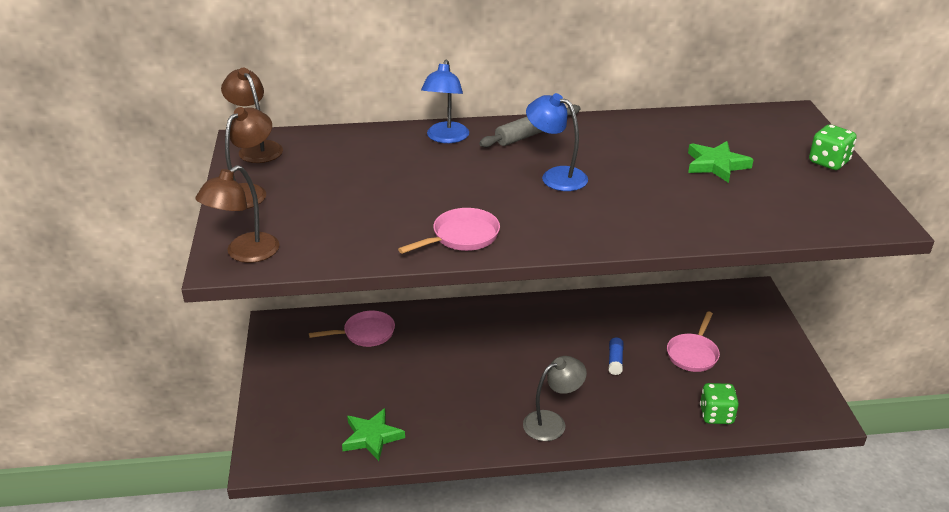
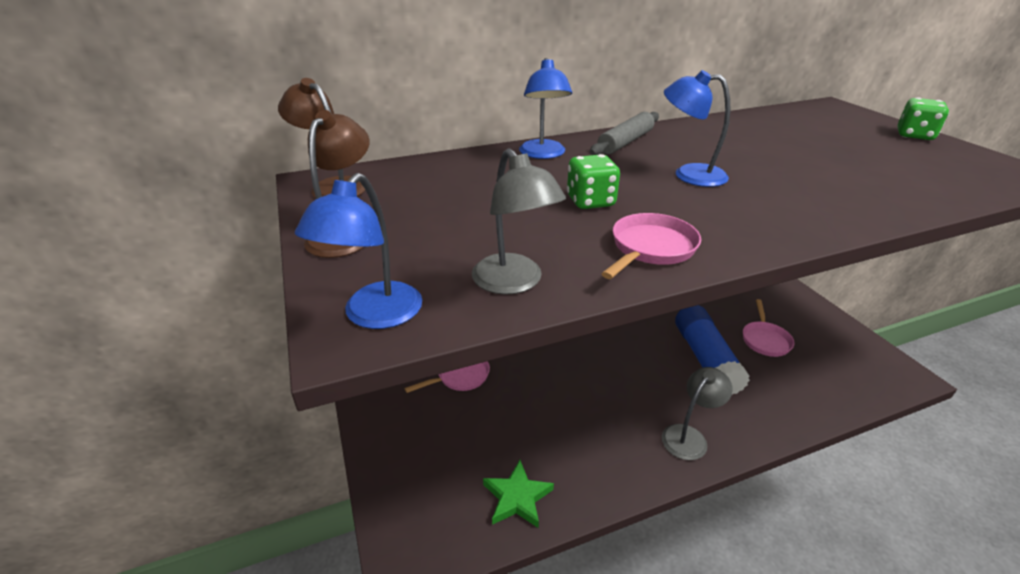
camera: 15 degrees left, 0 degrees up
(244, 253) = (374, 315): brown lamp -> blue lamp
(346, 246) = (514, 282): none -> grey lamp
(615, 361) = (705, 359): blue glue stick -> blue glue stick, size x2.48
(716, 165) = (825, 148): green star -> none
(716, 415) = (826, 395): green dice -> green dice (590, 201)

